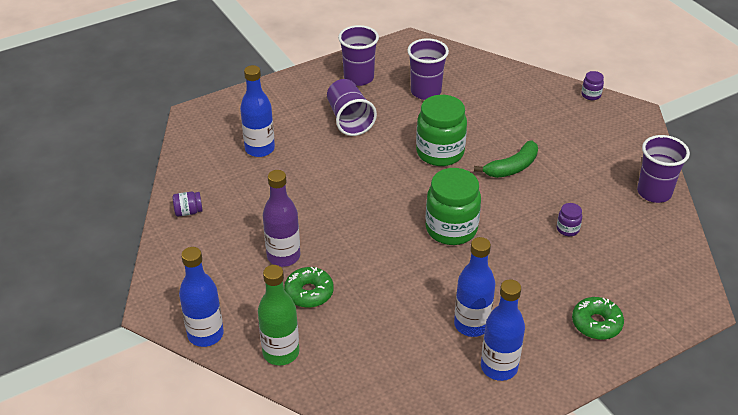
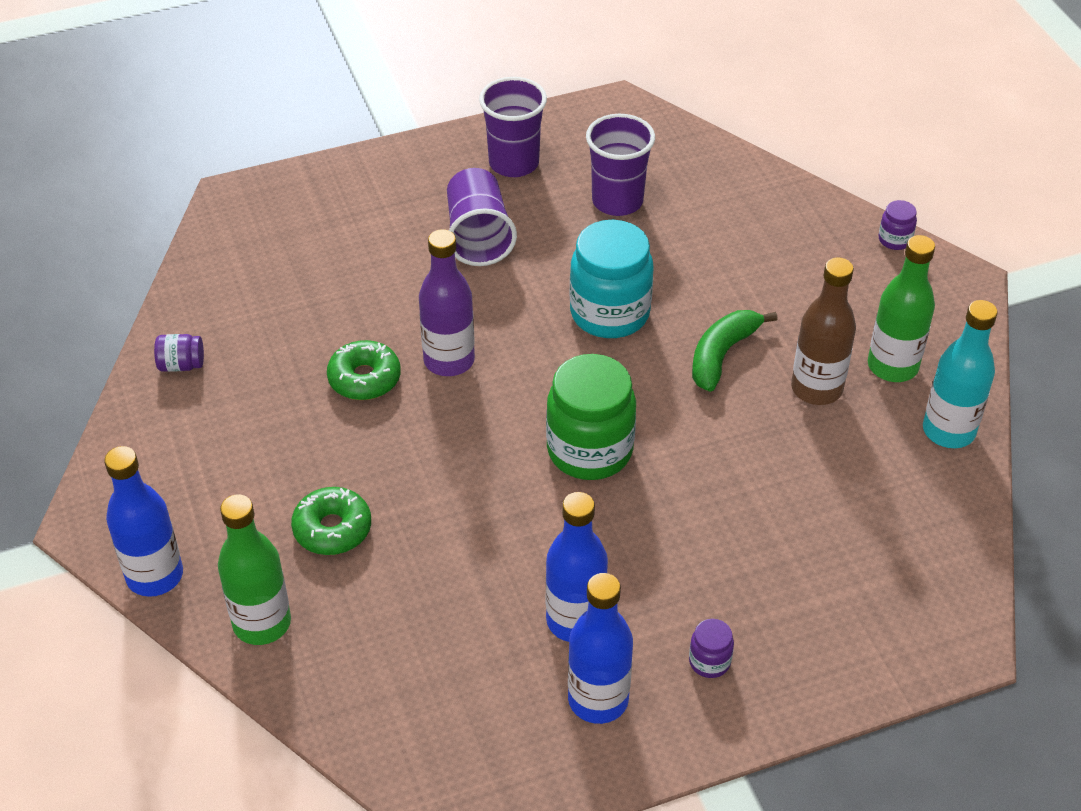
camera: 10 degrees right, 5 degrees up
(260, 149) = (321, 270): blue bottle -> none
(283, 256) = (309, 461): purple bottle -> purple bottle (449, 360)
(440, 152) = (609, 313): green jar -> turquoise jar
(512, 167) = (722, 355): green banana -> green banana turned 150 degrees clockwise
(567, 229) = (782, 477): purple jar -> purple jar (709, 661)
(572, 179) = (816, 388): none -> brown bottle
(596, 323) = (779, 649): green donut -> green donut (364, 378)
(611, 162) = (892, 366): none -> green bottle
(654, 192) = (948, 431): purple cup -> turquoise bottle

